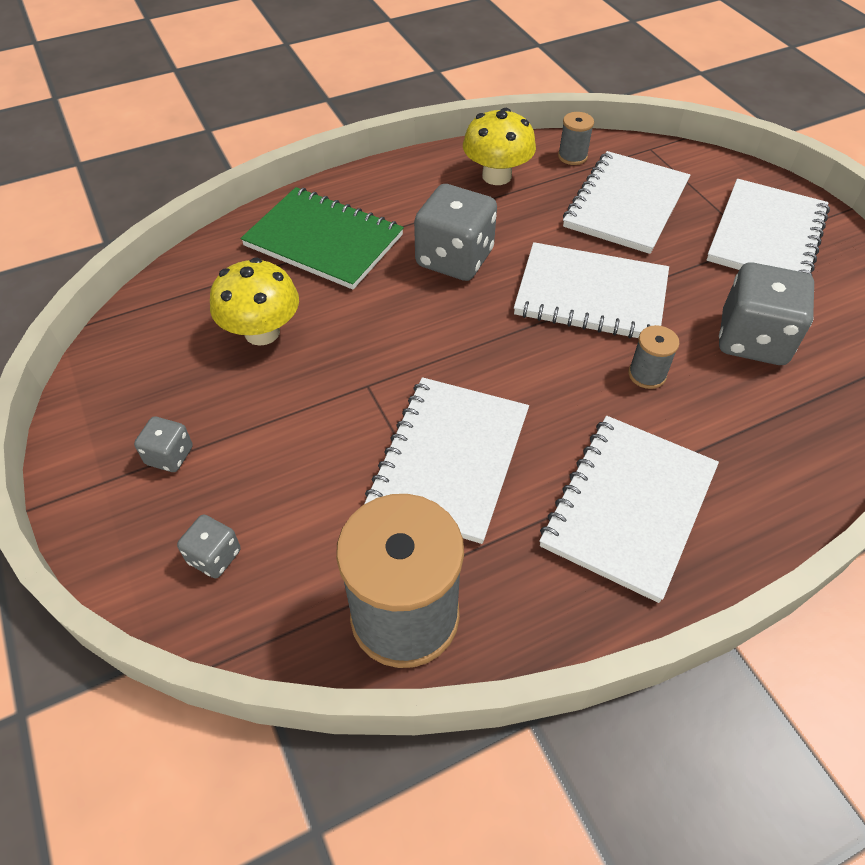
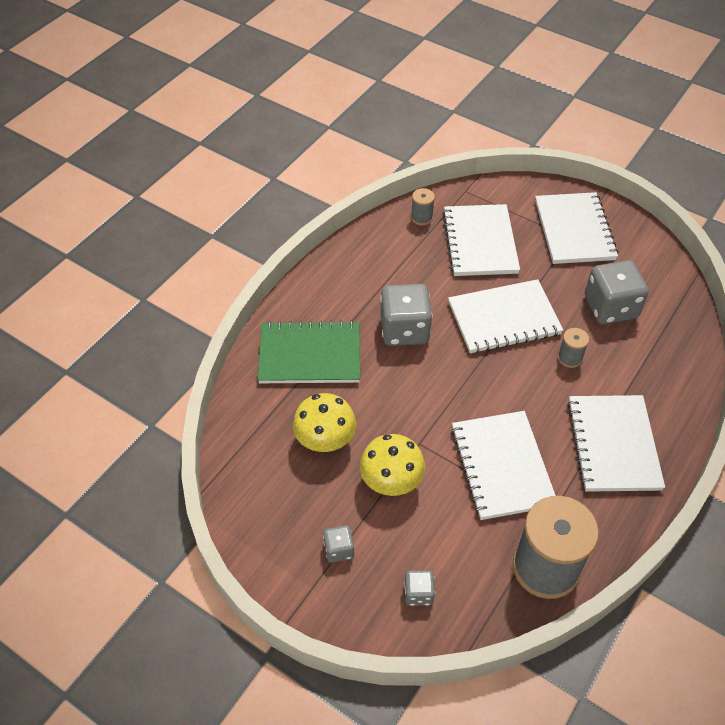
camera: 30 degrees left, 0 degrees up
(496, 176) = (384, 254): yellow mushroom -> yellow mushroom (391, 481)

